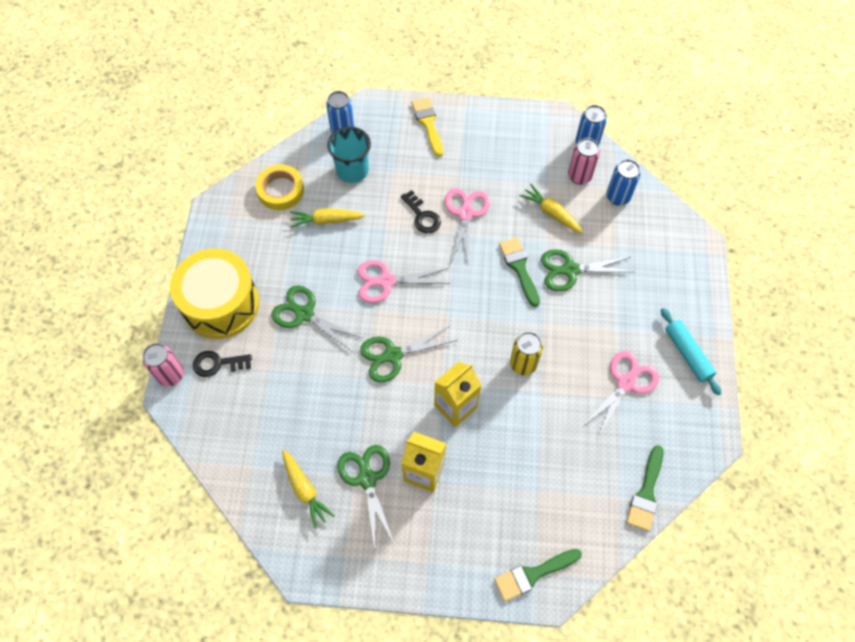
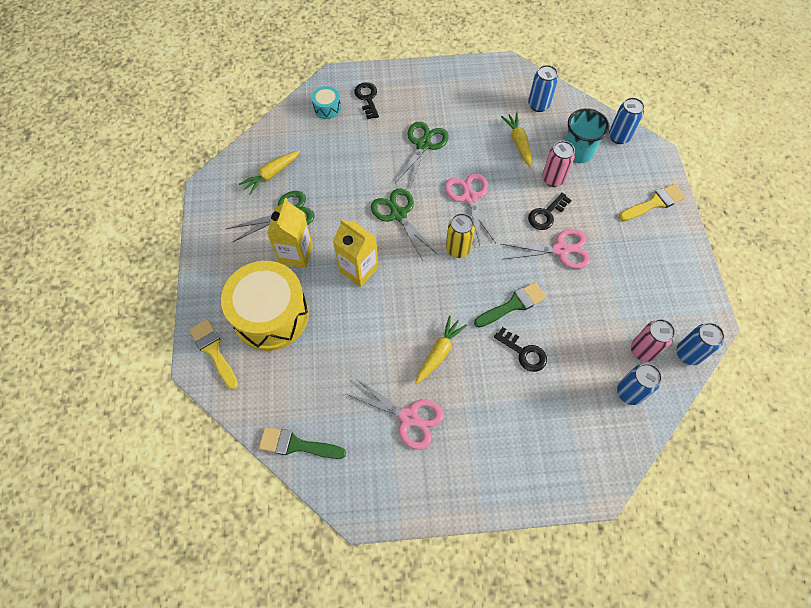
camera: 80 degrees right, 0 degrees up
(171, 375) = (352, 73): pink can -> pink can (553, 179)
(219, 412) = (327, 108): none -> turquoise drum
(221, 304) = (419, 89): yellow drum -> yellow drum (271, 315)
(280, 190) = (538, 105): yellow tape -> blue can
(523, 364) = (410, 320): yellow can -> yellow can (458, 249)
(533, 574) = (213, 351): green brush -> yellow brush
(551, 213) = (587, 327): yellow carrot -> yellow carrot (439, 352)
(570, 270) = (524, 352): green scissors -> black key
(687, 354) = (454, 479): turquoise rolling pin -> none

